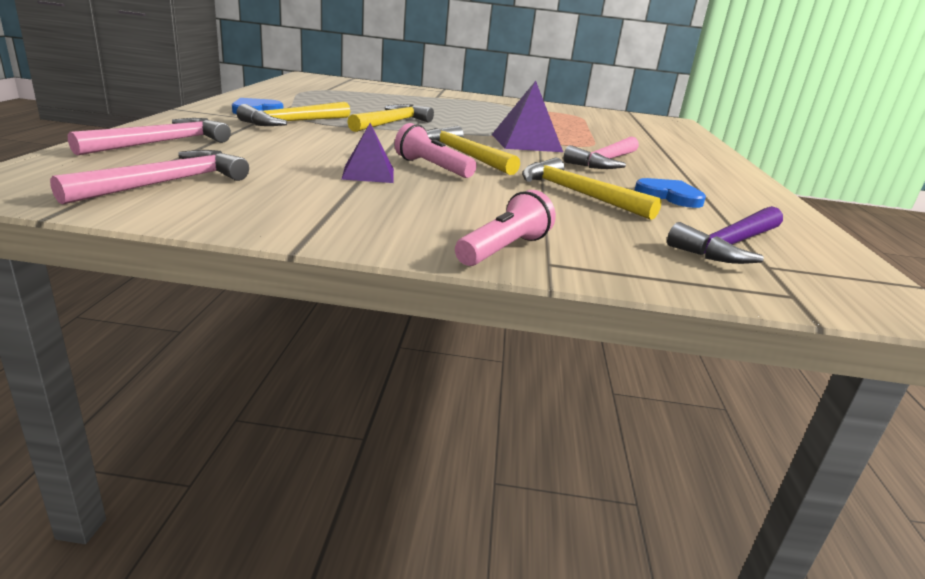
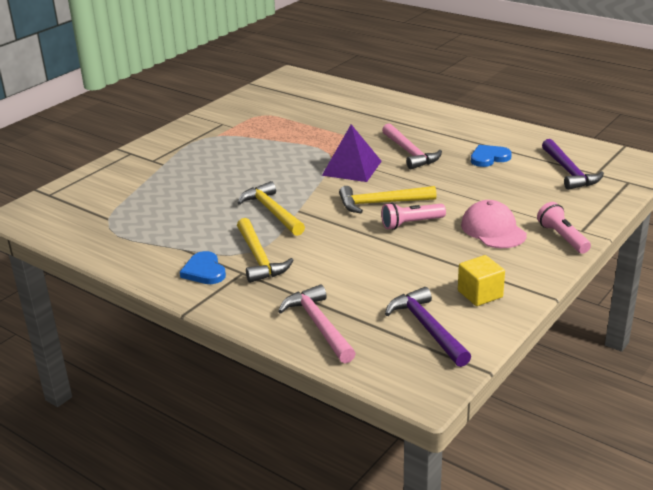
camera: 55 degrees left, 5 degrees up
(167, 183) = (427, 328): pink hammer -> purple hammer
(275, 205) = (480, 294): none -> yellow cube
(368, 173) = (420, 251): purple pyramid -> none
(470, 205) = (493, 230): none -> pink cap
(578, 194) = (478, 187): yellow hammer -> none

